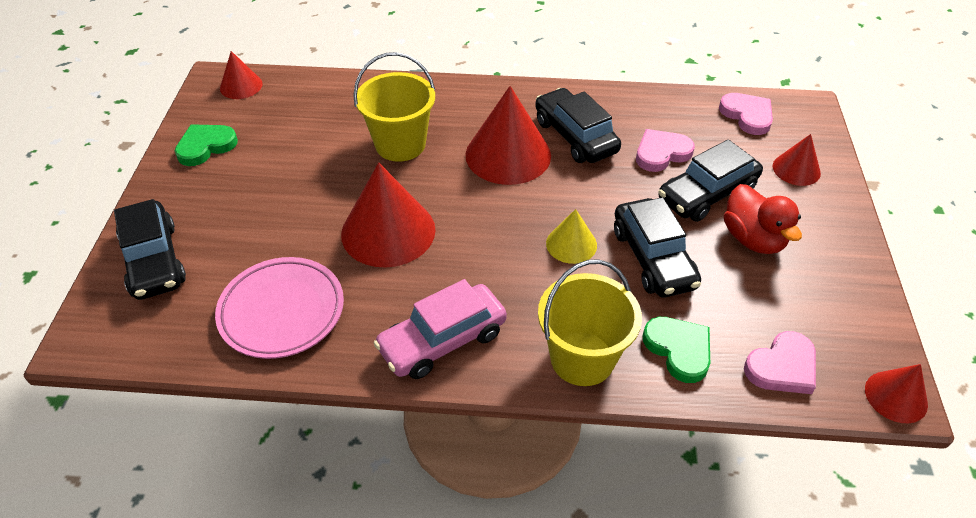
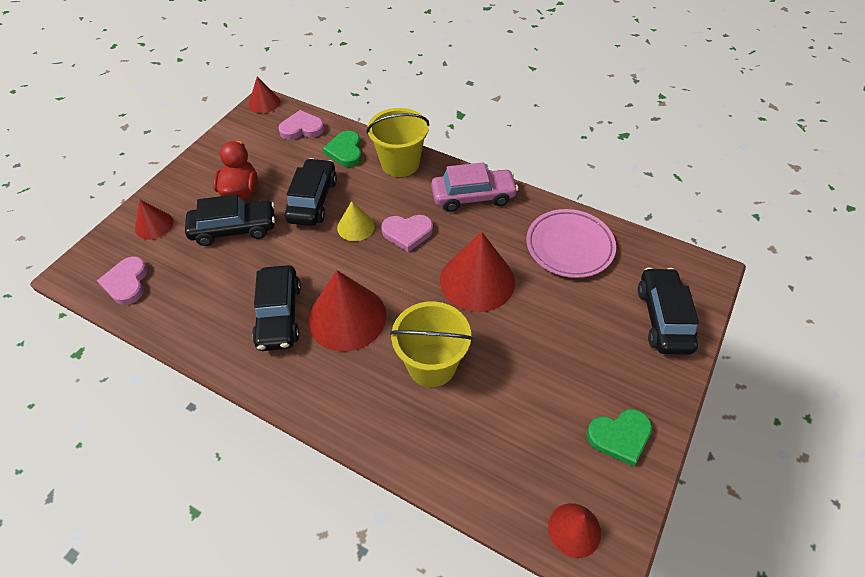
camera: 155 degrees left, 5 degrees up
(661, 153) = (229, 273): pink heart -> pink heart (407, 233)

